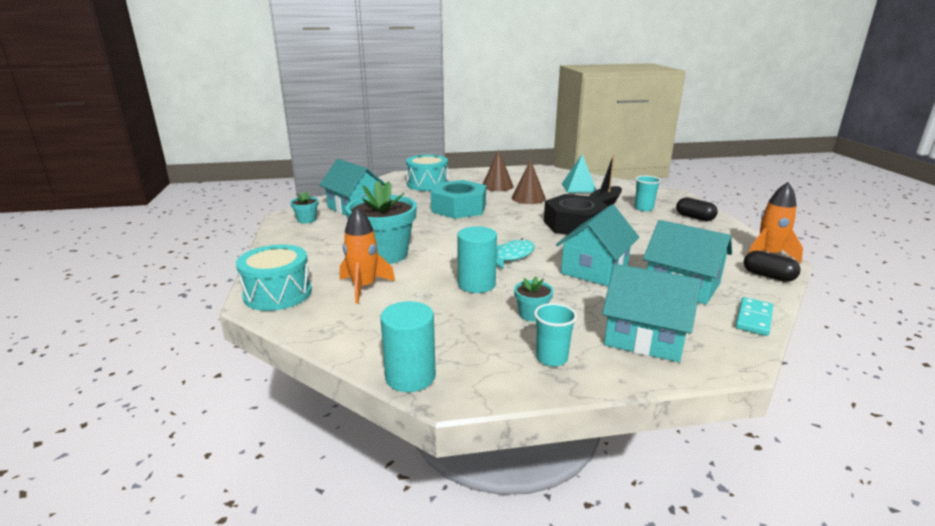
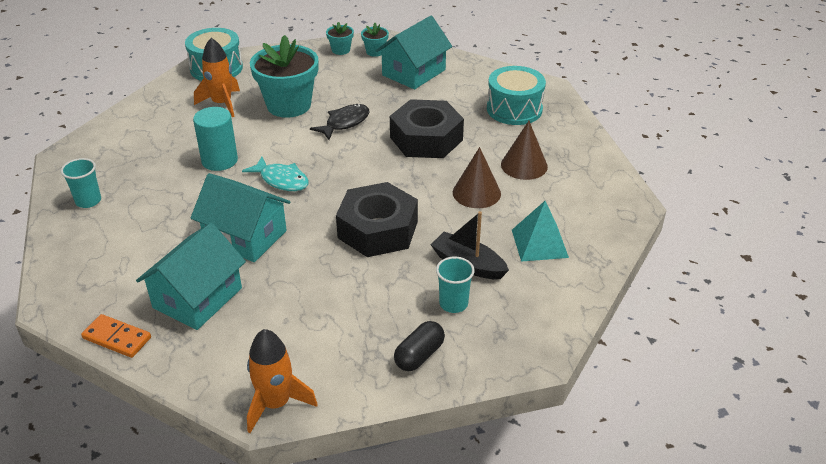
camera: 85 degrees right, 15 degrees up
(410, 376) = (86, 139): turquoise cylinder -> none
(426, 233) = (345, 123): none -> black fish
(459, 208) = (426, 139): turquoise nut -> black nut
(532, 314) = (157, 192): turquoise flower pot -> turquoise flower pot (341, 50)
(645, 337) = (103, 255): turquoise house -> none
(753, 318) = (117, 338): turquoise domino -> orange domino
(768, 276) = (212, 382): black capsule -> none

